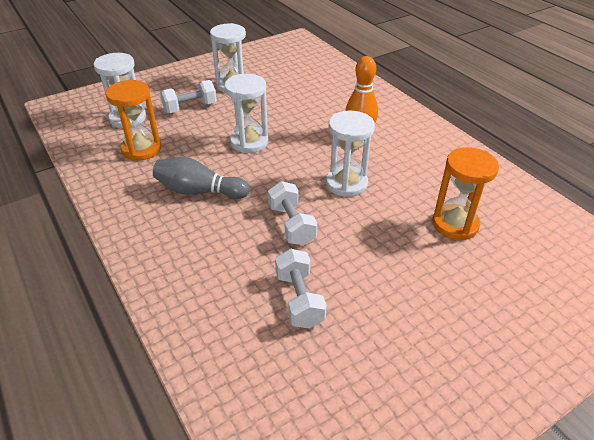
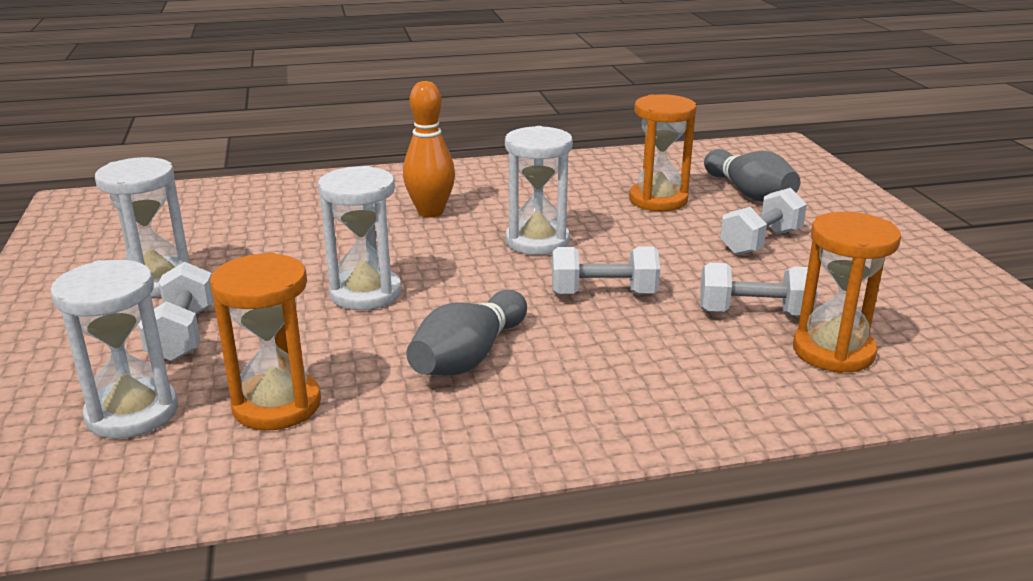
camera: 70 degrees left, 15 degrees down
(262, 348) = (833, 351): none -> orange hourglass
(419, 291) = (761, 242): none -> white dumbbell
(513, 273) = (749, 193): none -> grey bowling pin

